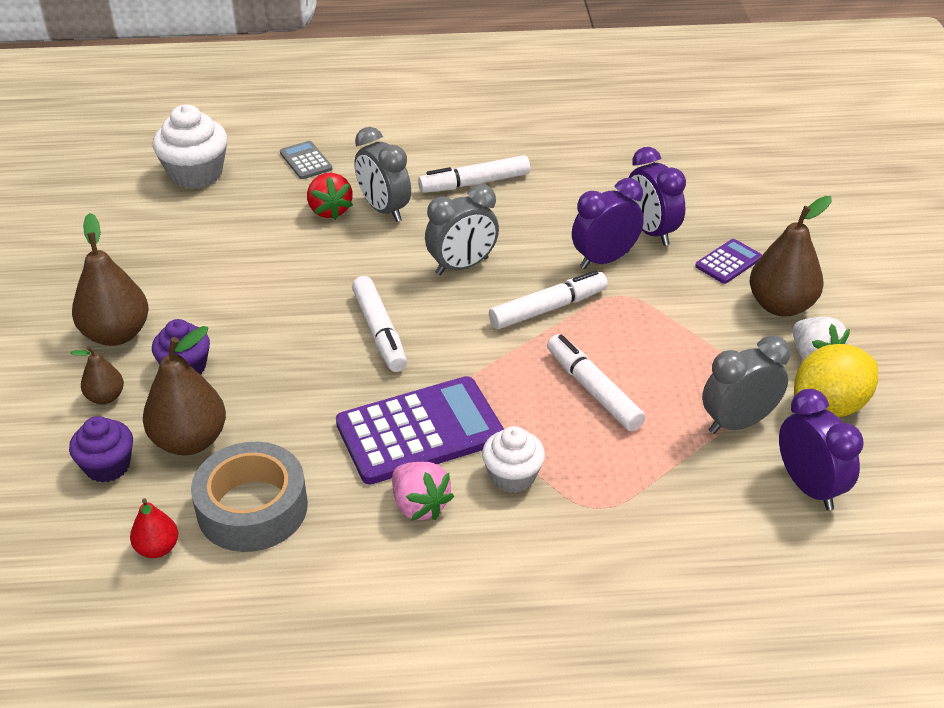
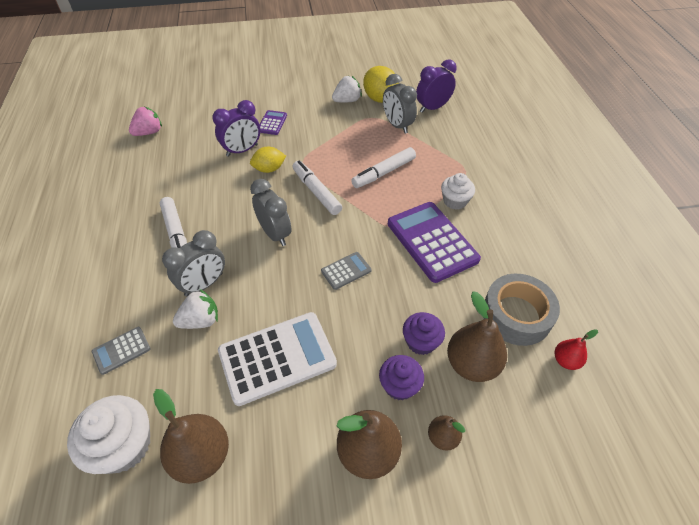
camera: 95 degrees left, 10 degrees up
(108, 466) = (510, 413): purple cupcake -> purple cupcake (421, 342)
(259, 269) = (277, 357): none -> white calculator
(330, 210) = (200, 320): red strawberry -> white strawberry
(379, 332) = (346, 271): white marker -> grey calculator
(419, 505) = (487, 236): pink strawberry -> pink strawberry (149, 132)
(604, 260) = (269, 169): purple clock -> yellow lemon
(728, 262) = (272, 123): purple calculator -> purple calculator turned 60 degrees clockwise
(780, 306) = (309, 108): brown pear -> brown pear (201, 456)

